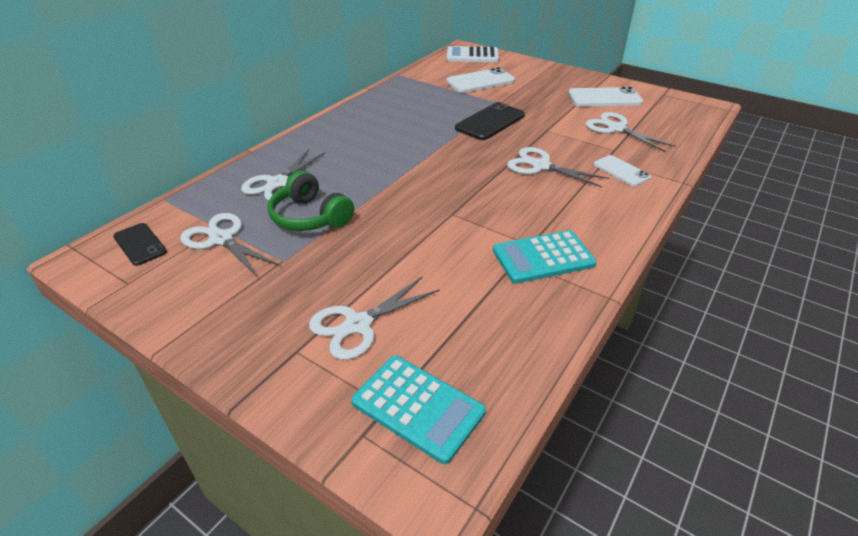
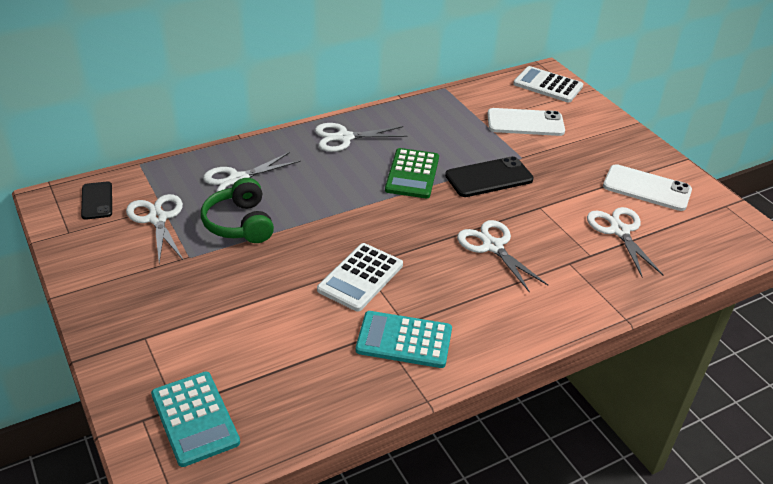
camera: 25 degrees right, 0 degrees up
(358, 325) = (203, 335): white scissors -> white scissors (344, 138)
(428, 136) = (412, 174): none -> green calculator
(459, 223) = (360, 277): none -> white calculator
(621, 171) = (571, 282): white phone -> none

